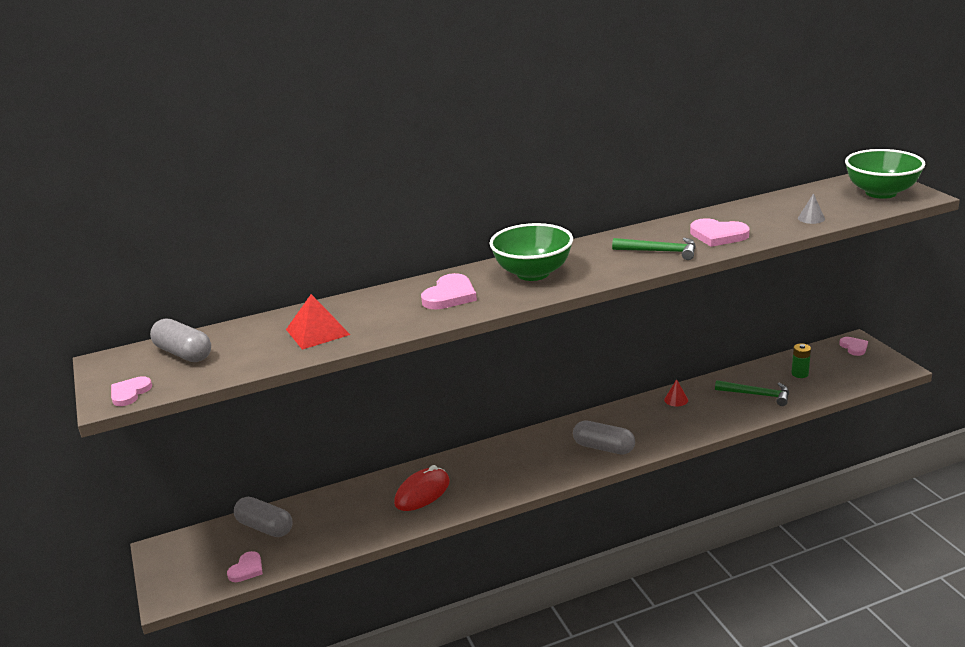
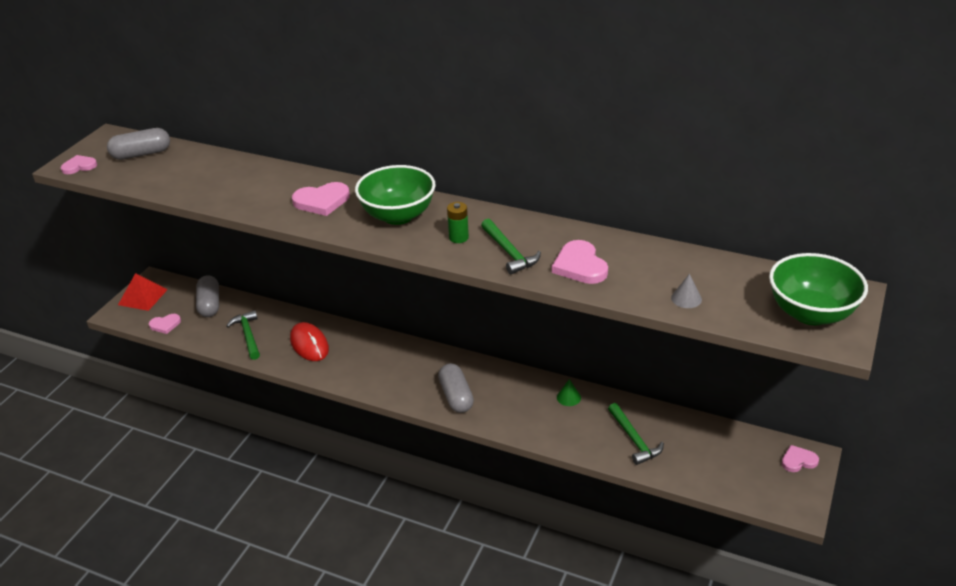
camera: 45 degrees right, 10 degrees up
(183, 353) = (141, 154): grey capsule -> grey capsule turned 75 degrees clockwise
(317, 332) = (215, 182): red pyramid -> red pyramid (143, 297)
(351, 522) = (248, 335): none -> green hammer
(422, 493) = (309, 344): red mouse -> red mouse turned 60 degrees clockwise
(676, 400) = (568, 397): red cone -> green cone
(800, 374) = (703, 448): green battery -> green battery (458, 237)
(854, 347) = (798, 460): pink heart -> pink heart turned 135 degrees counterclockwise

